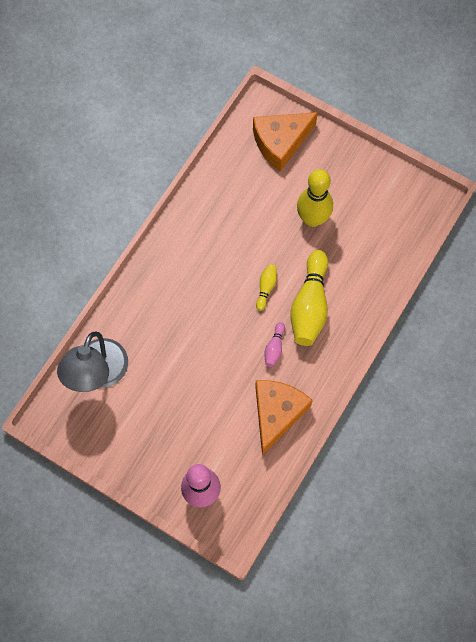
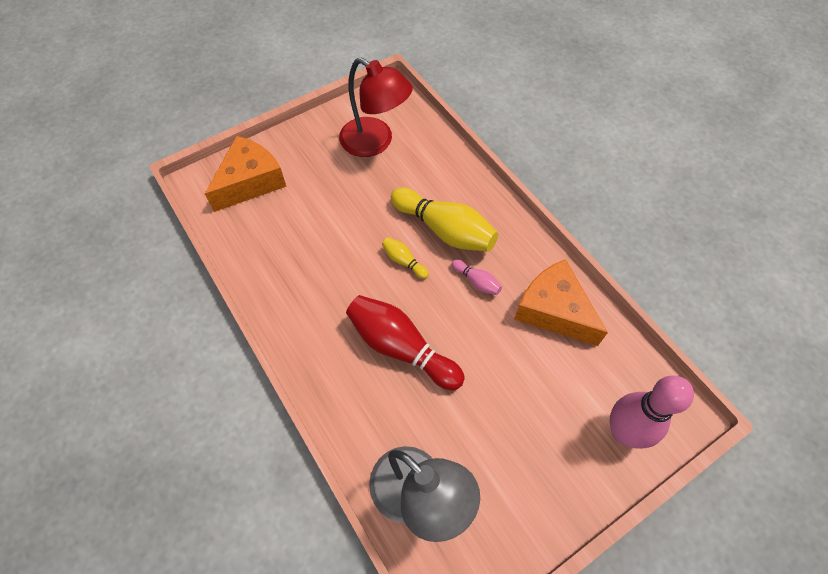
camera: 65 degrees left, 10 degrees down
(194, 318) = (401, 348): none -> red bowling pin
(281, 142) = (250, 182): orange cheese -> orange cheese turned 135 degrees counterclockwise
(312, 219) = (351, 189): yellow bowling pin -> none
(369, 214) = (375, 142): none -> red lamp

